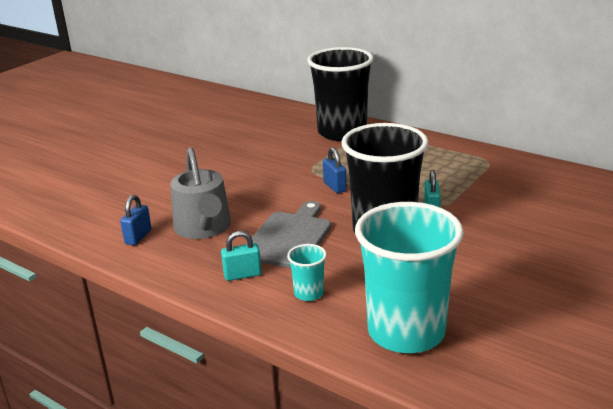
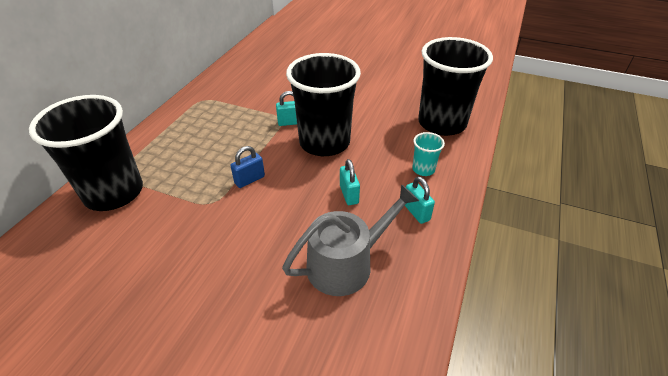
camera: 105 degrees left, 15 degrees up
(138, 237) = (381, 323): blue padlock -> none
(289, 237) = (349, 194): grey cutting board -> turquoise padlock
(406, 332) = (442, 123): turquoise cup -> black cup

